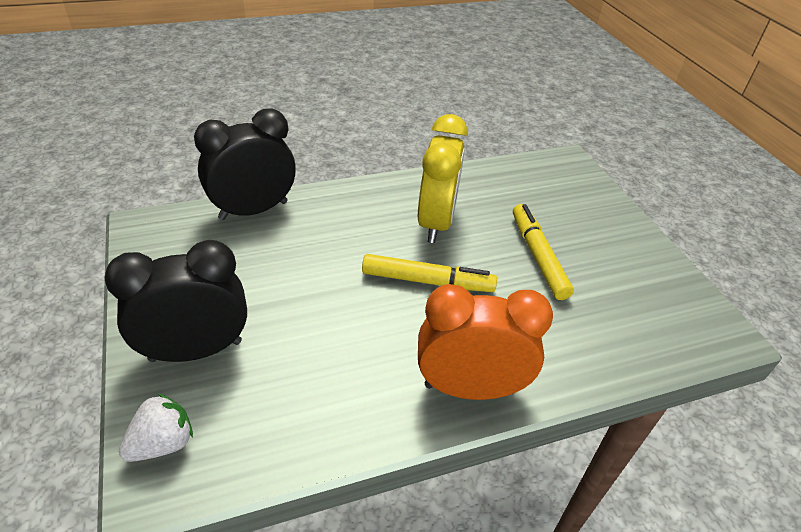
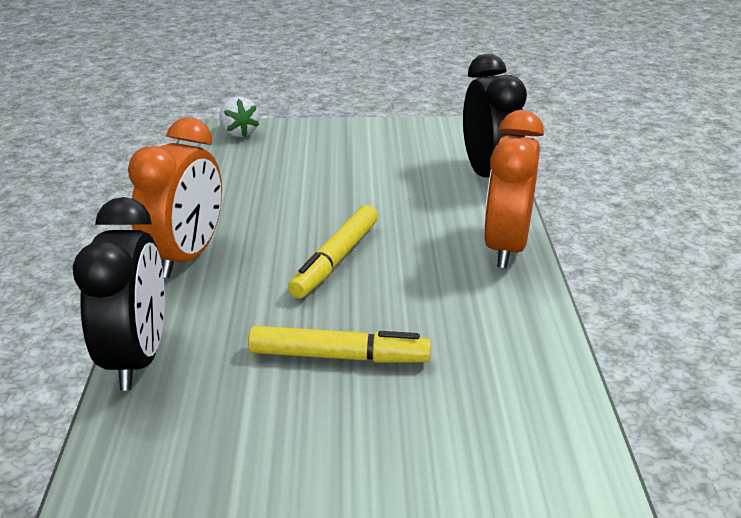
camera: 110 degrees right, 10 degrees down
(196, 350) = (313, 144): black clock -> black clock (137, 358)
(369, 194) = (506, 247): none -> orange clock
(436, 222) = (436, 286): yellow clock -> none

